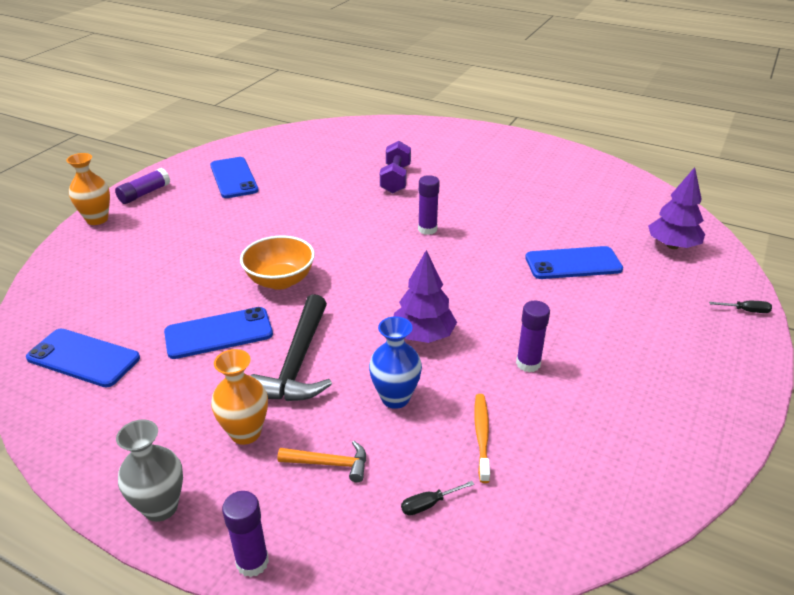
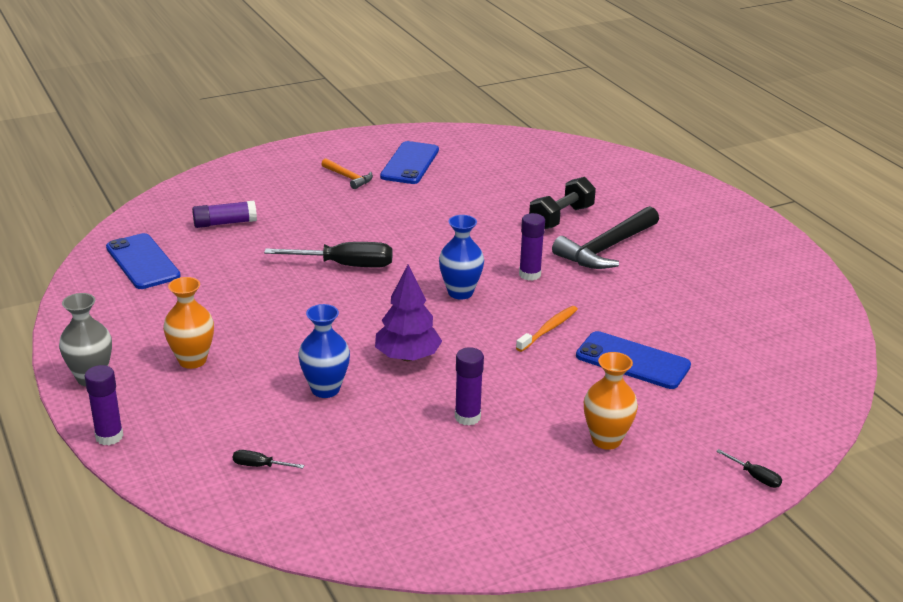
camera: 35 degrees right, 5 degrees down
(97, 219) = (259, 160): orange vase -> orange vase (606, 440)
(144, 193) = (319, 151): purple glue stick -> purple glue stick (225, 223)
(219, 333) = (251, 285): blue phone -> none
(280, 280) = (345, 265): orange bowl -> black screwdriver
(298, 363) = (283, 332): black hammer -> black hammer (606, 249)
(330, 463) = (225, 407): orange hammer -> orange hammer (349, 178)
(395, 179) = (561, 218): purple dumbbell -> black dumbbell
(396, 264) = (460, 292): none -> blue vase
(481, 436) = (357, 445): orange toothbrush -> orange toothbrush (548, 329)
(672, 246) = (770, 390): purple tree -> none

